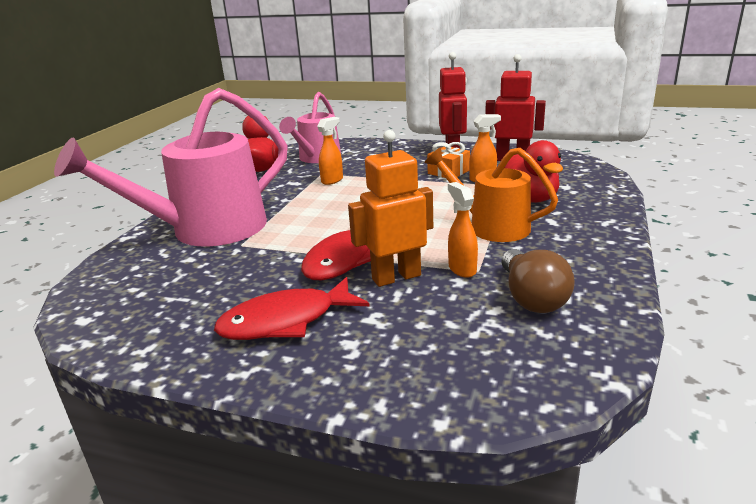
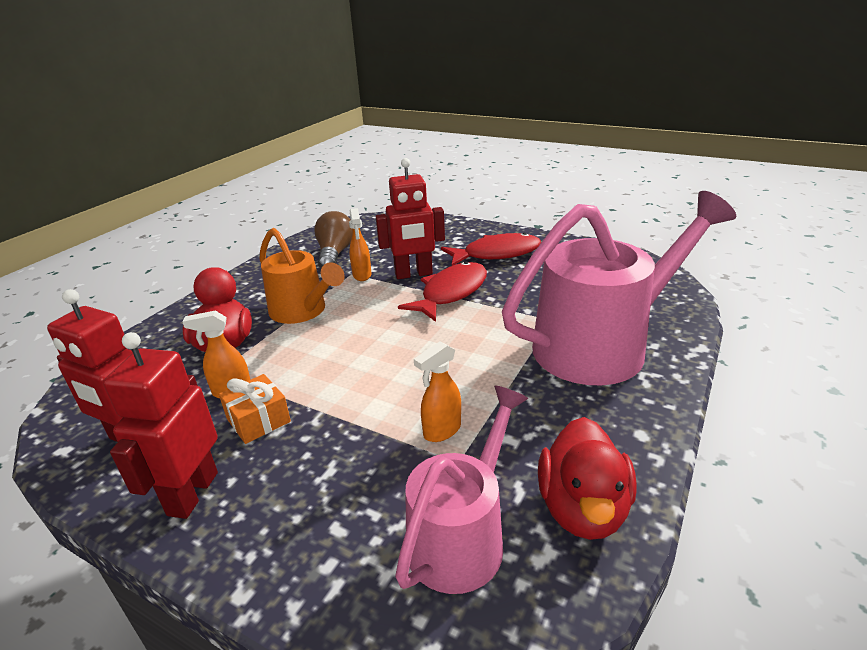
camera: 170 degrees left, 5 degrees up
(396, 277) = (413, 274): orange robot -> red robot

